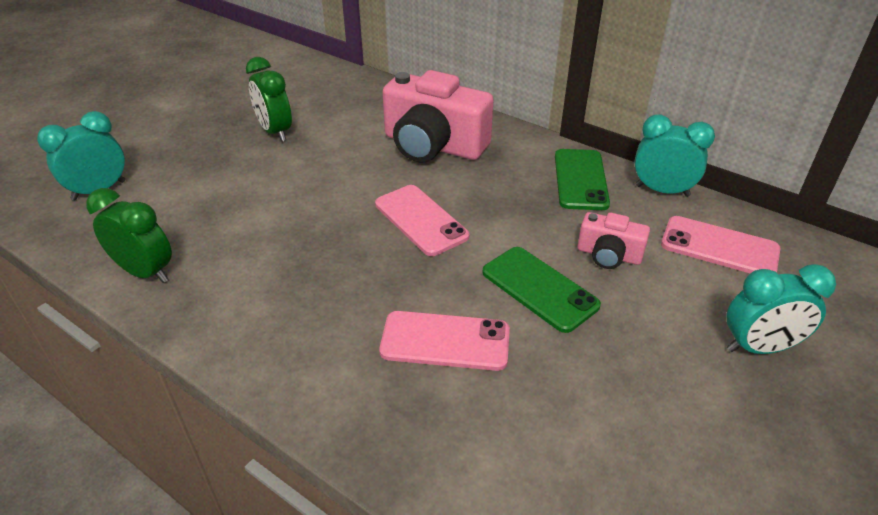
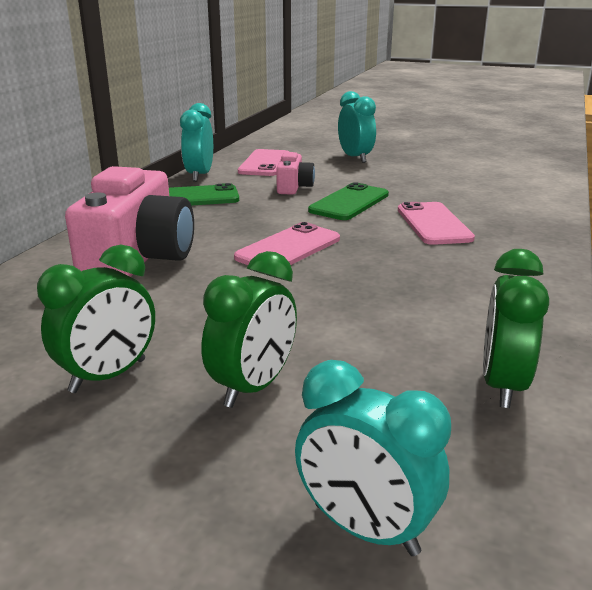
camera: 105 degrees left, 15 degrees down
(227, 175) = (253, 387): none -> green clock

